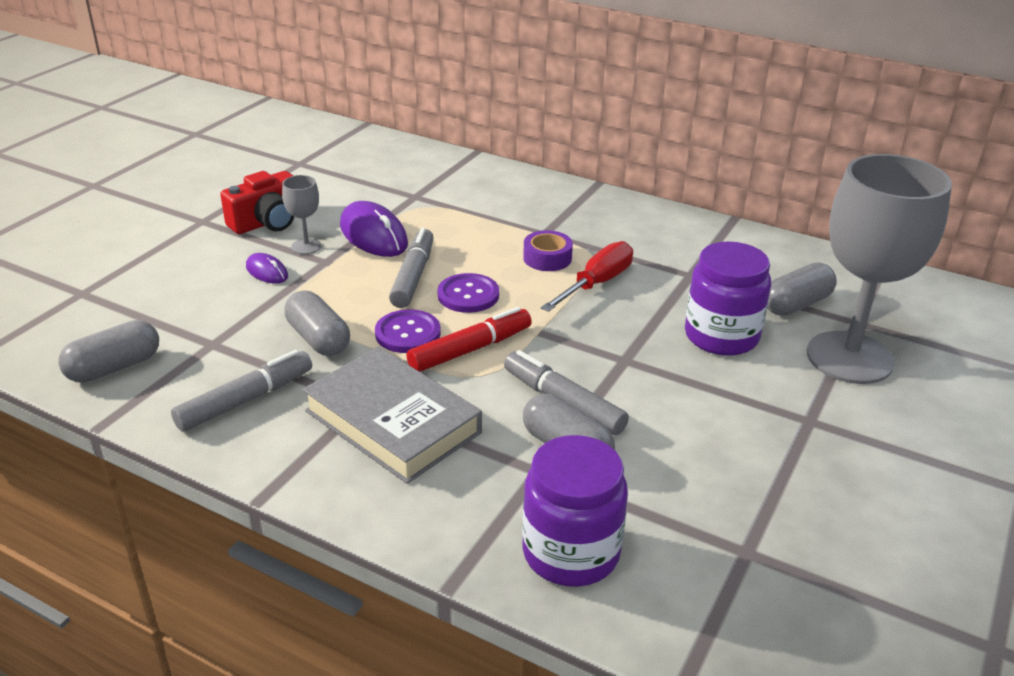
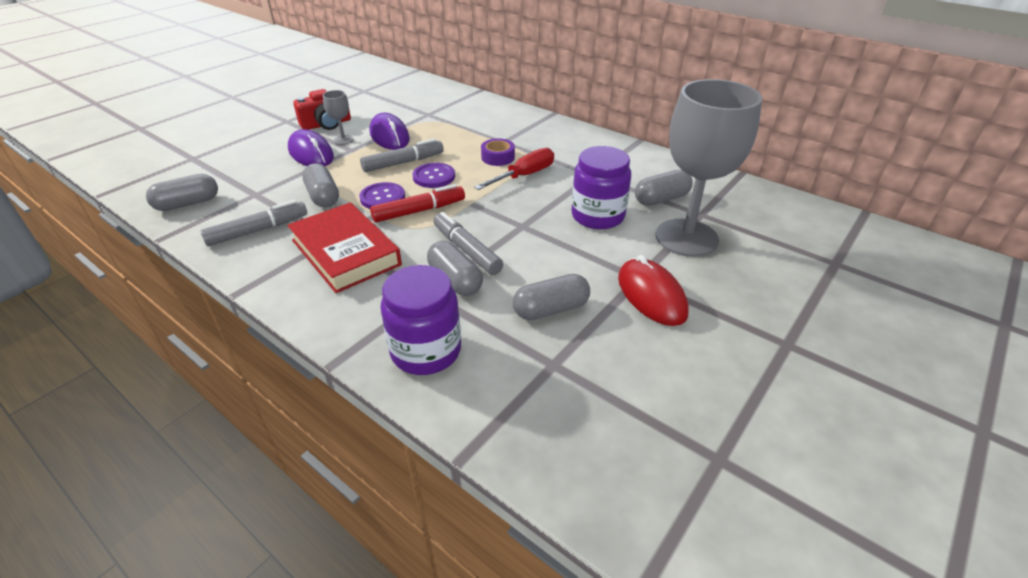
camera: 10 degrees right, 5 degrees up
(267, 272) = (311, 153): purple mouse -> purple mouse, size x1.86
(392, 422) = (345, 252): grey book -> red book
(413, 276) = (403, 163): grey marker -> grey marker turned 45 degrees clockwise
(712, 476) = (551, 309): none -> grey capsule
(834, 443) = (651, 295): none -> red mouse

